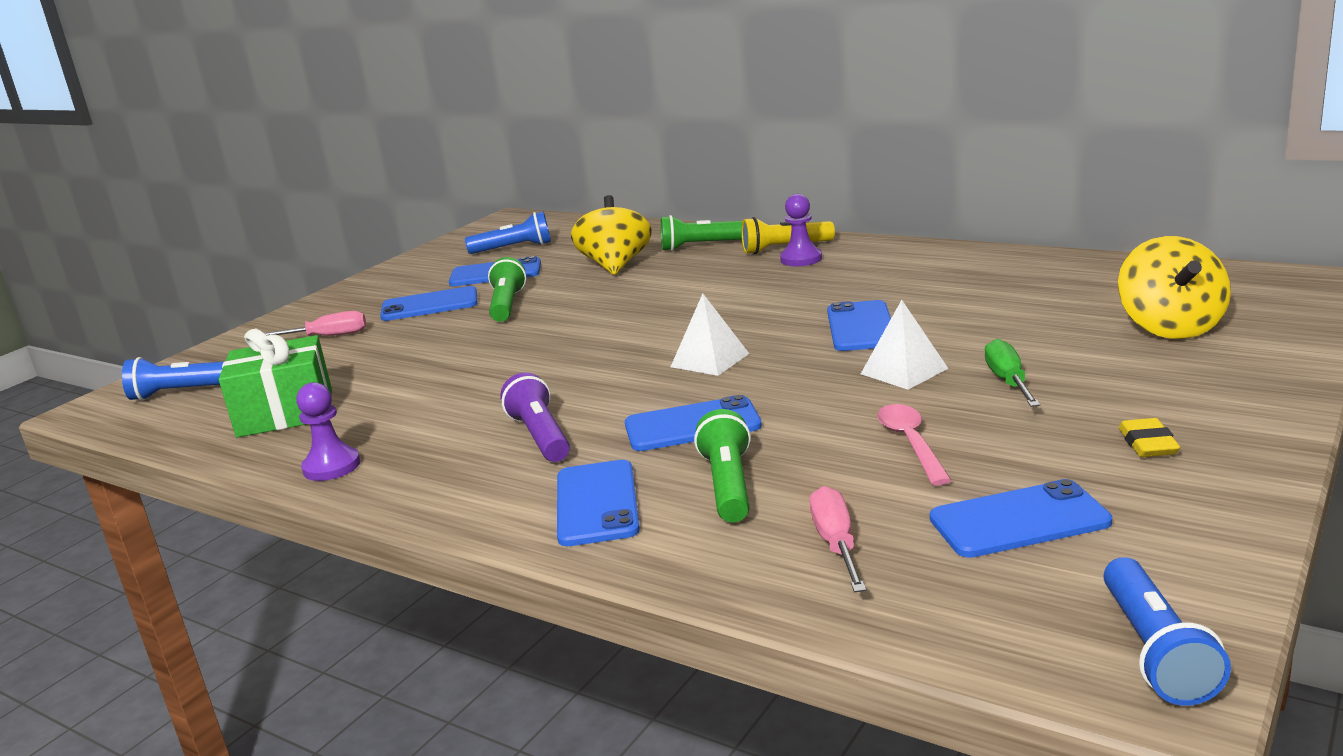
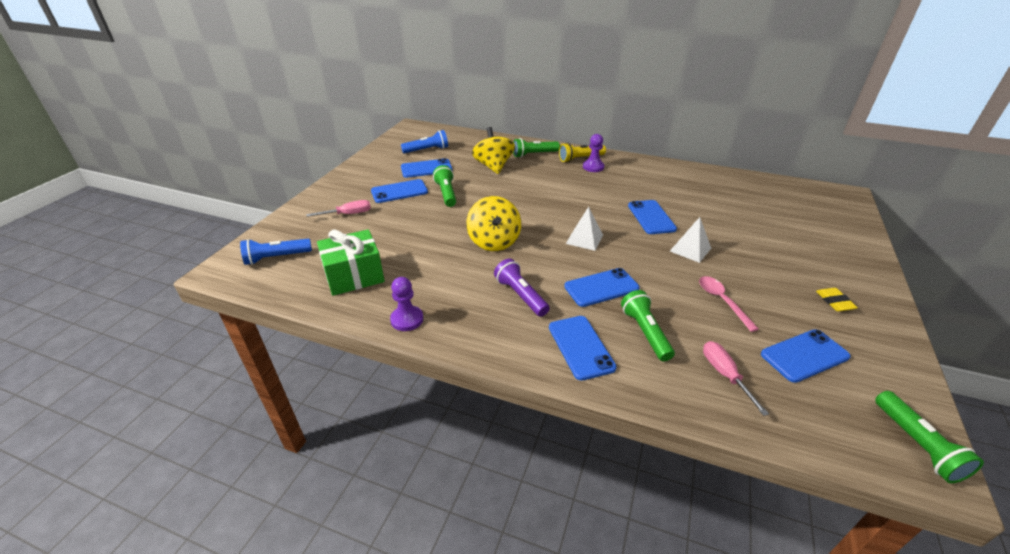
camera: 15 degrees left, 15 degrees up
(1008, 381) = (745, 258): green screwdriver -> none
(1155, 651) = (917, 445): blue flashlight -> green flashlight
(1170, 327) = (801, 223): yellow spinning top -> yellow spinning top (494, 242)

